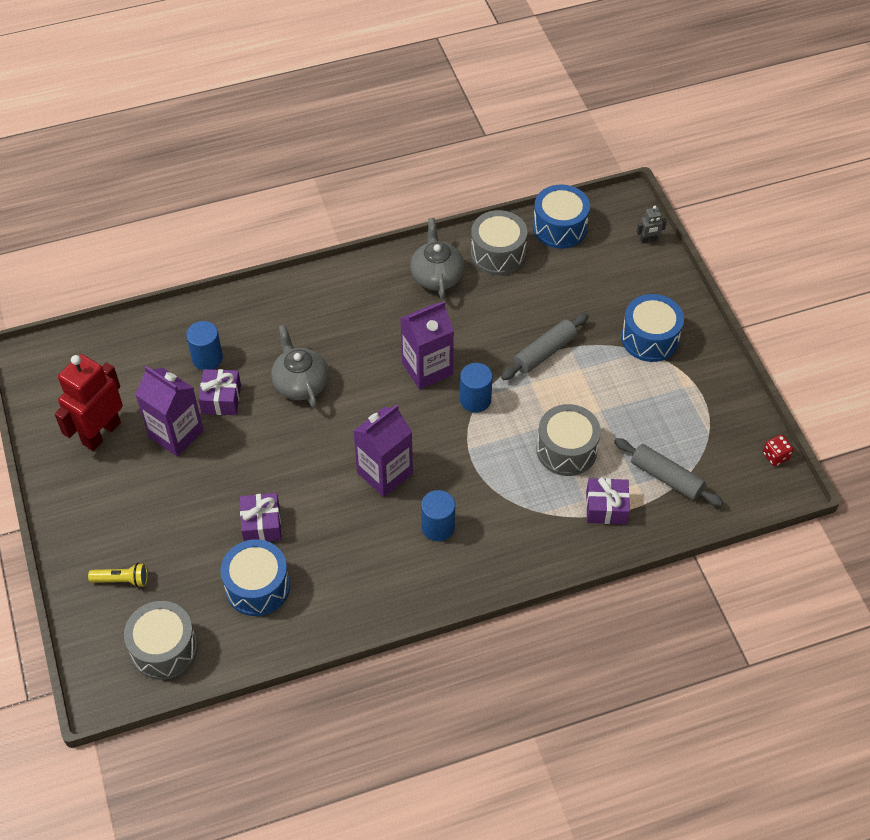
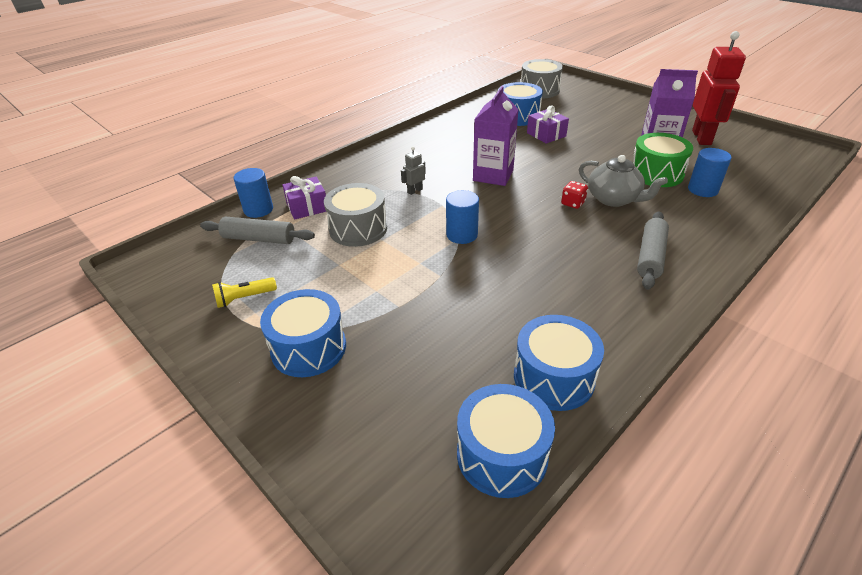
camera: 155 degrees right, 15 degrees down
(122, 580) = (593, 100): yellow flashlight -> yellow flashlight (244, 298)
(221, 399) = (656, 173): purple gift -> green drum
(427, 369) = (524, 241): purple carton -> none
(437, 276) = (597, 322): grey teapot -> none
(438, 527) = (431, 164): blue cylinder -> blue cylinder (258, 210)
(498, 253) = (553, 377): grey drum -> blue drum
(545, 352) = (422, 292): grey rolling pin -> grey rolling pin (650, 256)
(648, 240) = (355, 494): grey robot -> grey robot (414, 191)
(775, 456) = (146, 286): red dice -> red dice (573, 203)

